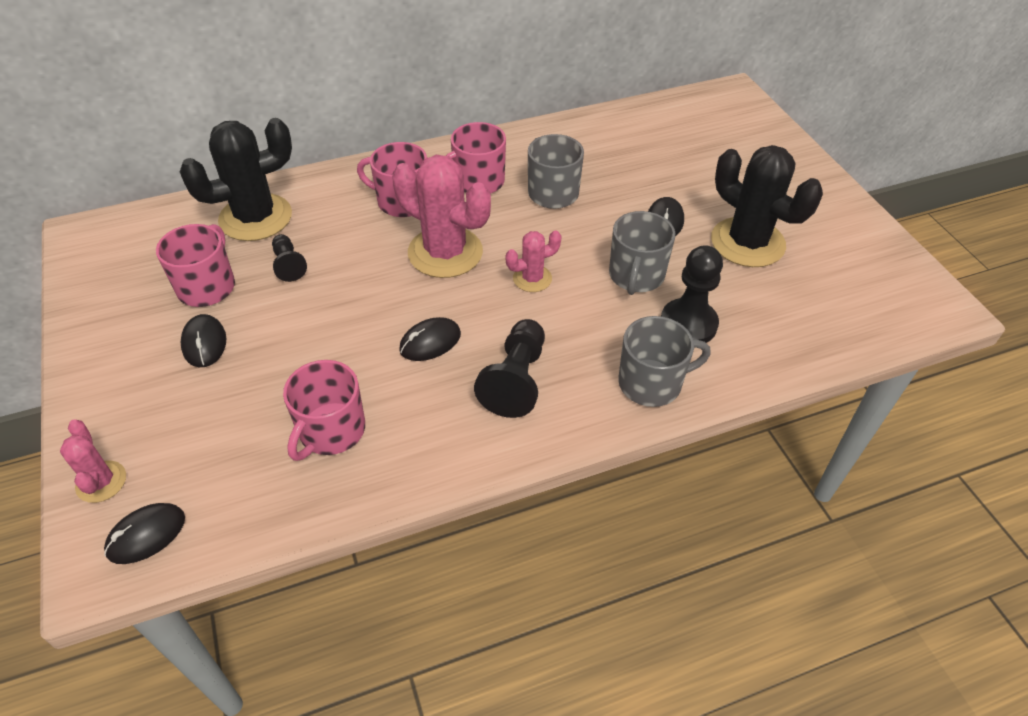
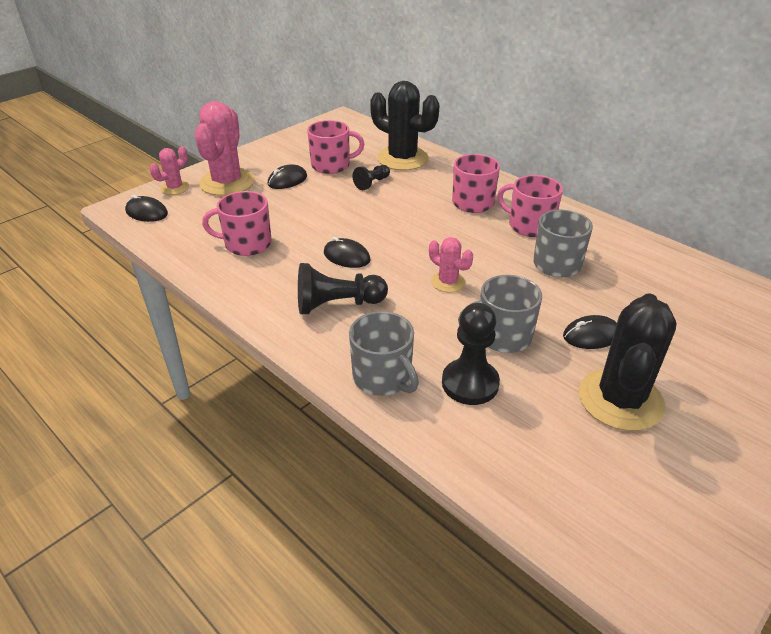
camera: 65 degrees right, 10 degrees down
(445, 252) = (438, 235): pink cactus -> pink cactus (227, 182)

